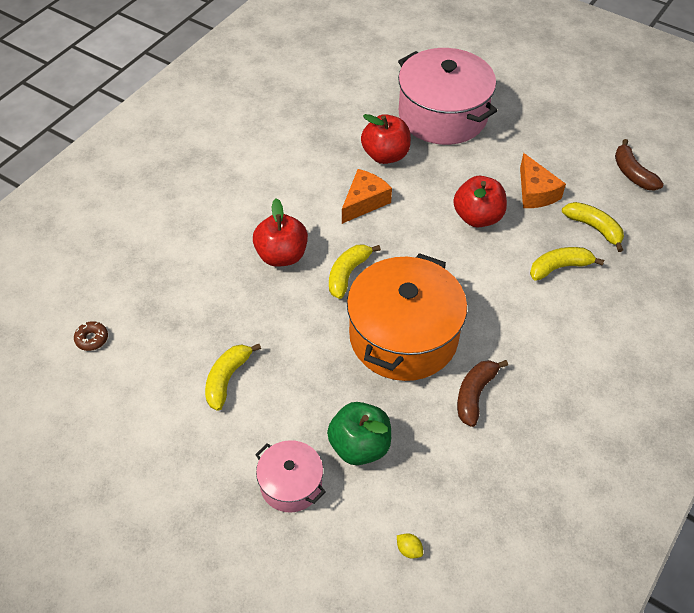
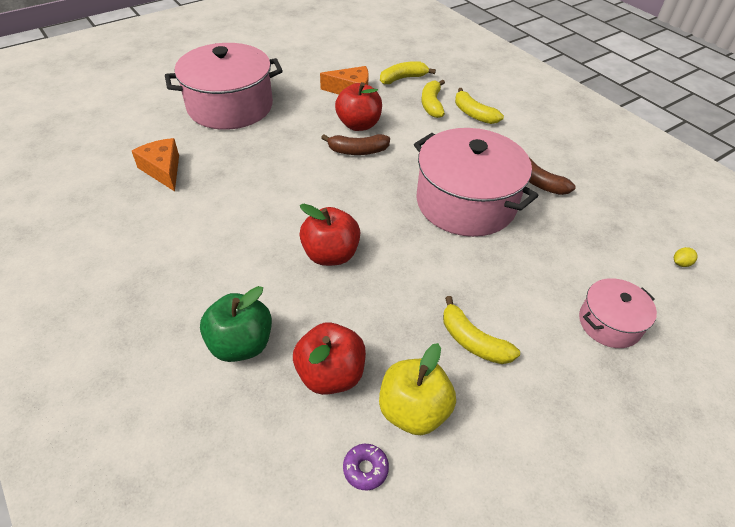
camera: 70 degrees left, 5 degrees down
(92, 339) = (365, 469): brown donut -> purple donut
(147, 354) = (413, 410): none -> yellow apple
(348, 274) = (379, 215): yellow banana -> yellow banana (473, 114)
(359, 446) = (575, 264): green apple -> green apple (241, 344)
(364, 202) = (298, 180): orange cheese -> orange cheese (163, 170)
(385, 155) = (250, 151): red apple -> red apple (330, 374)
(403, 336) = (466, 202): orange pot -> pink pot
(632, 173) = (362, 47): brown banana -> brown banana (358, 151)

